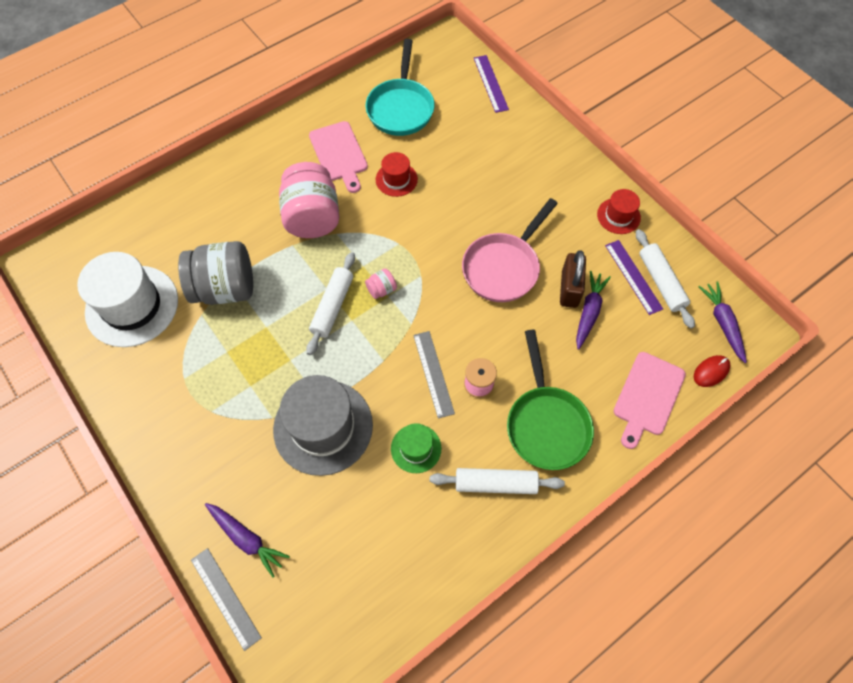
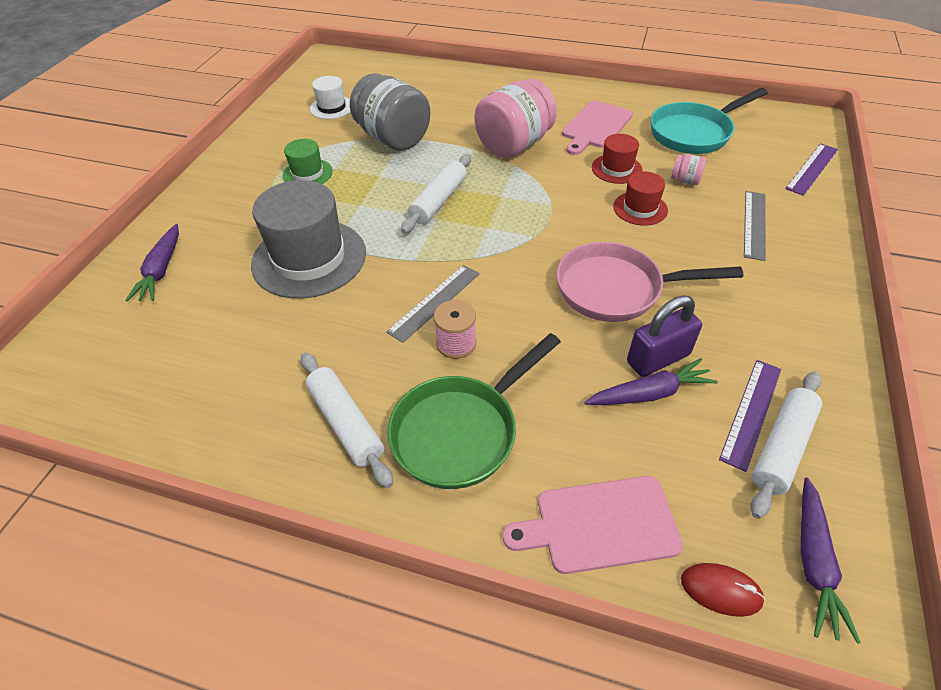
camera: 55 degrees right, 15 degrees down
(132, 306) = (332, 107): white hat -> white hat, size x0.50
(225, 598) = (95, 287): grey ruler -> grey ruler (754, 224)
(332, 306) = (438, 201): white rolling pin -> white rolling pin turned 45 degrees counterclockwise
(381, 289) = (489, 220): pink jar -> pink jar (685, 180)
(416, 448) = (337, 334): green hat -> green hat (307, 173)
(569, 289) = (658, 358): brown padlock -> purple padlock
(618, 216) = (812, 352): red hat -> red hat (640, 208)
(722, 323) = (814, 562): purple carrot -> purple carrot turned 150 degrees clockwise

